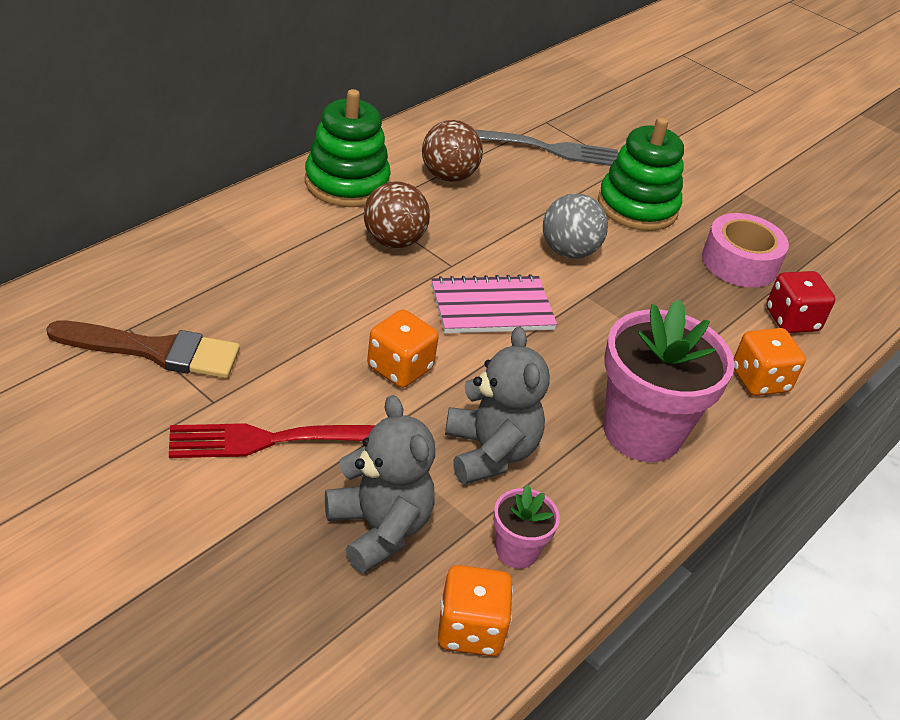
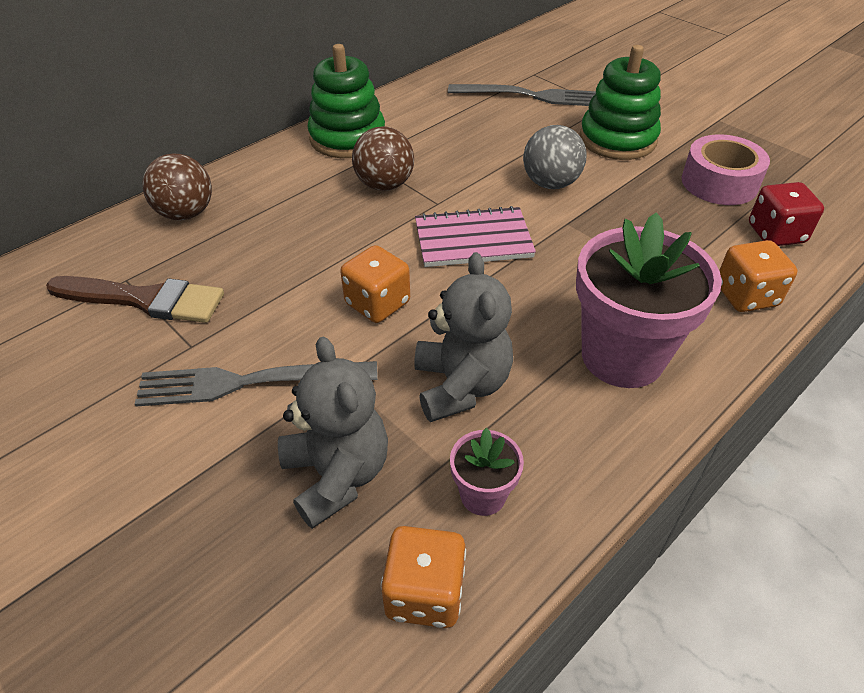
camera: 10 degrees right, 5 degrees up
(279, 440) = (248, 382): red fork -> grey fork
(448, 176) = (441, 126): brown ball -> brown ball (186, 213)

